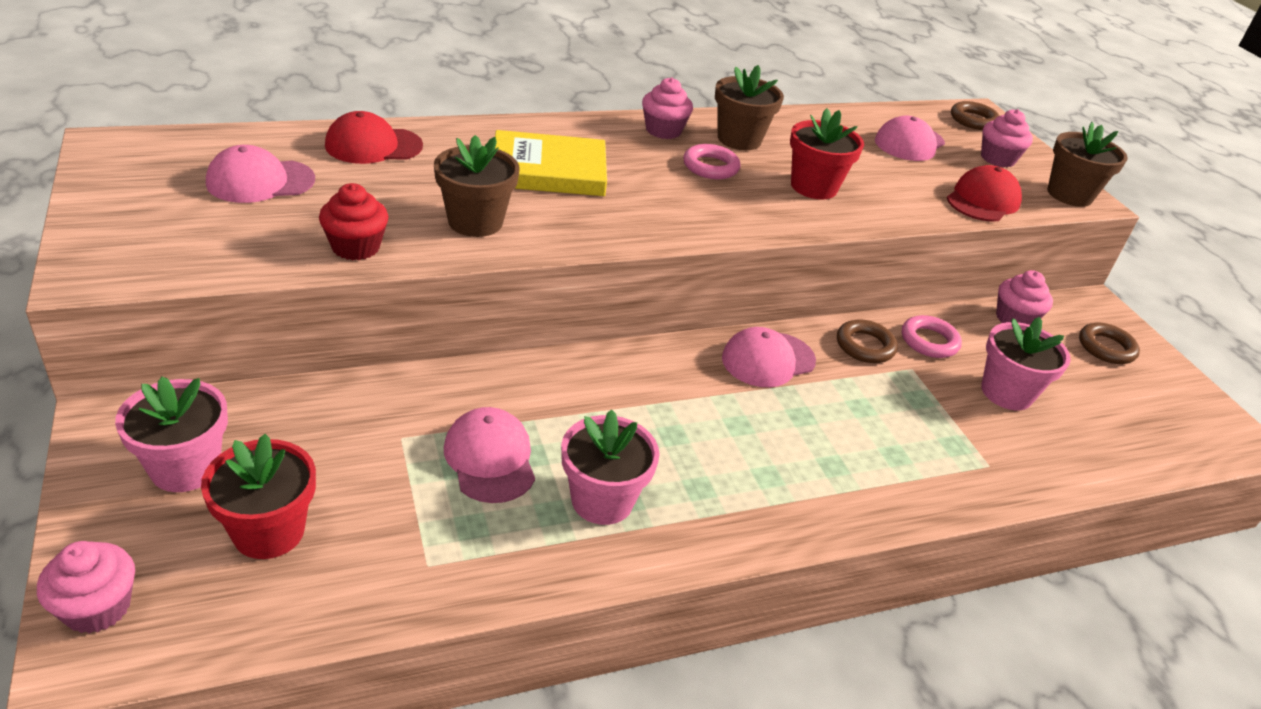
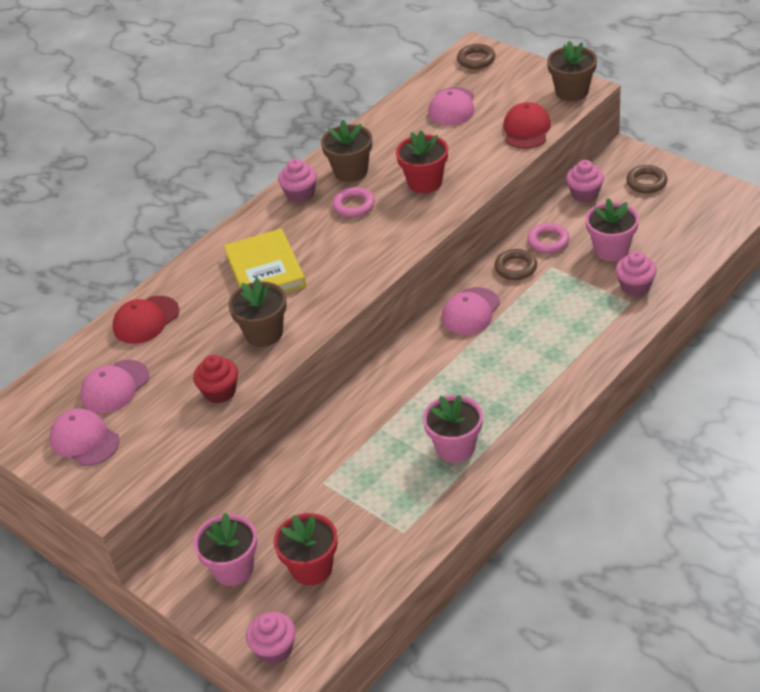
camera: 20 degrees left, 5 degrees up
(490, 459) = (379, 463): pink cap -> pink cap (84, 440)
(548, 170) = (265, 270): yellow book -> yellow book turned 75 degrees counterclockwise
(997, 159) = (512, 87): pink cupcake -> pink cupcake (635, 286)

